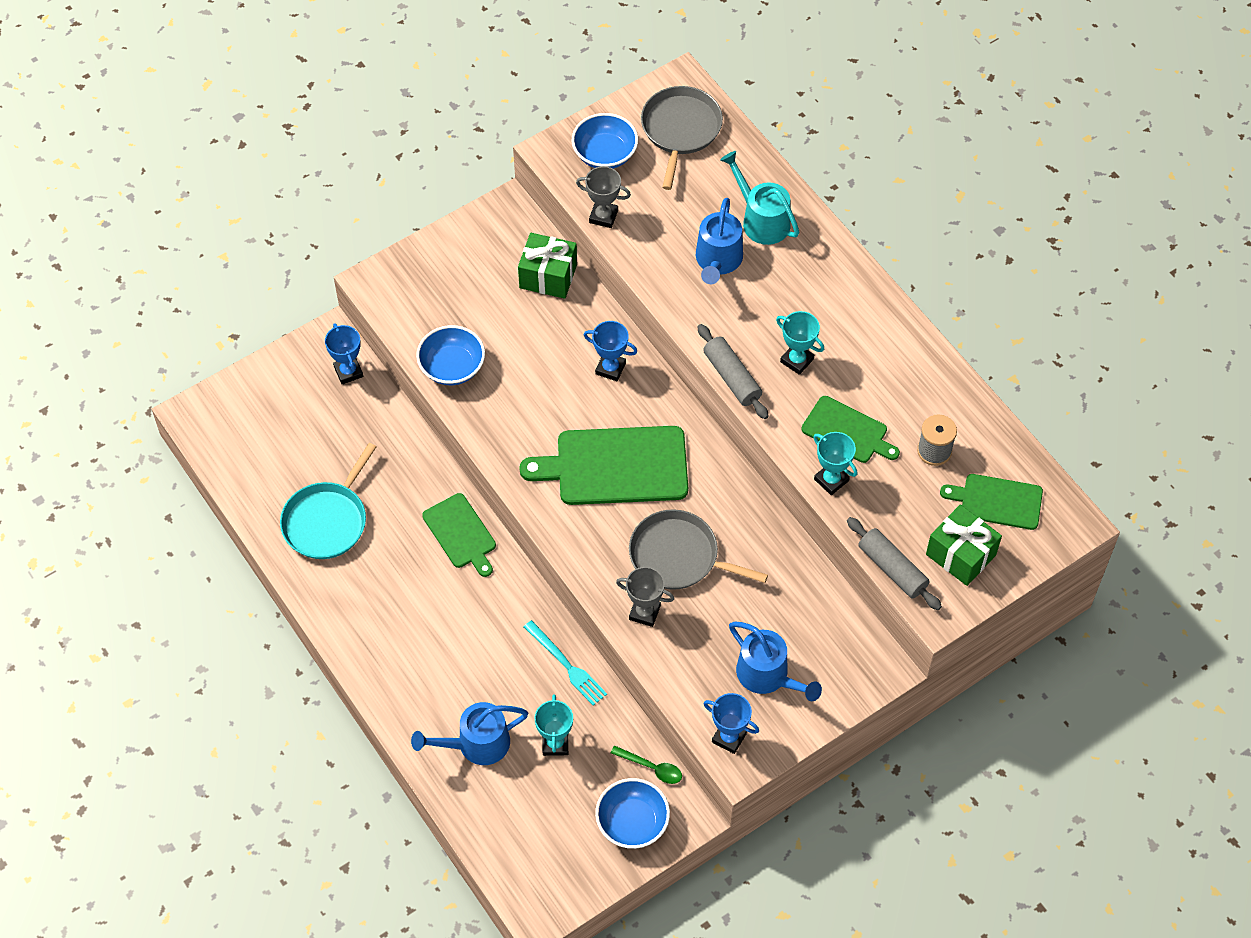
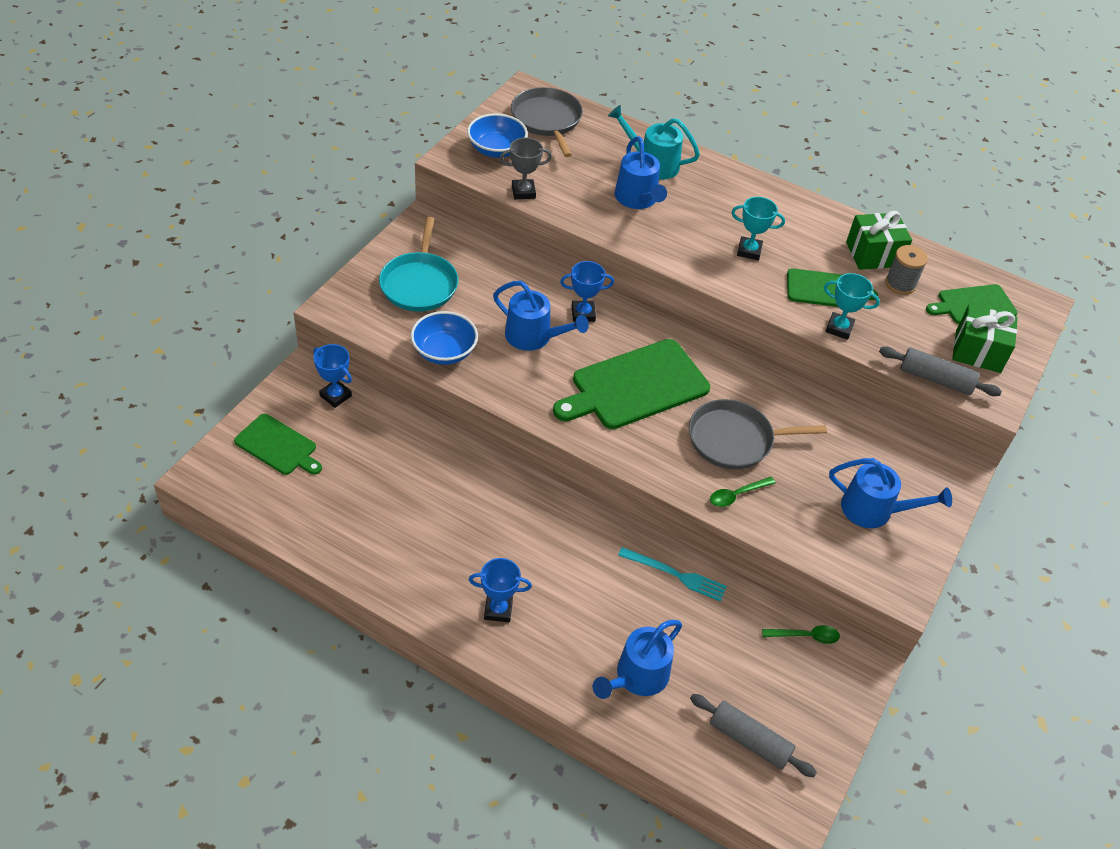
camera: 30 degrees left, 10 degrees down
(327, 521) = (382, 526): turquoise pan -> turquoise pan (419, 283)
(461, 533) = (514, 496): green cutting board -> green cutting board (278, 446)
(547, 379) = (534, 337): none -> blue watering can
(548, 276) = (487, 261): green gift -> green gift (873, 254)
(555, 743) = (708, 648): turquoise trophy -> none
(632, 822) = (821, 692): blue bowl -> none
(644, 612) = (737, 495): grey trophy -> green spoon
(729, 737) = (879, 574): blue trophy -> blue trophy (498, 610)
(732, 377) = (706, 277): grey rolling pin -> grey rolling pin (749, 740)

